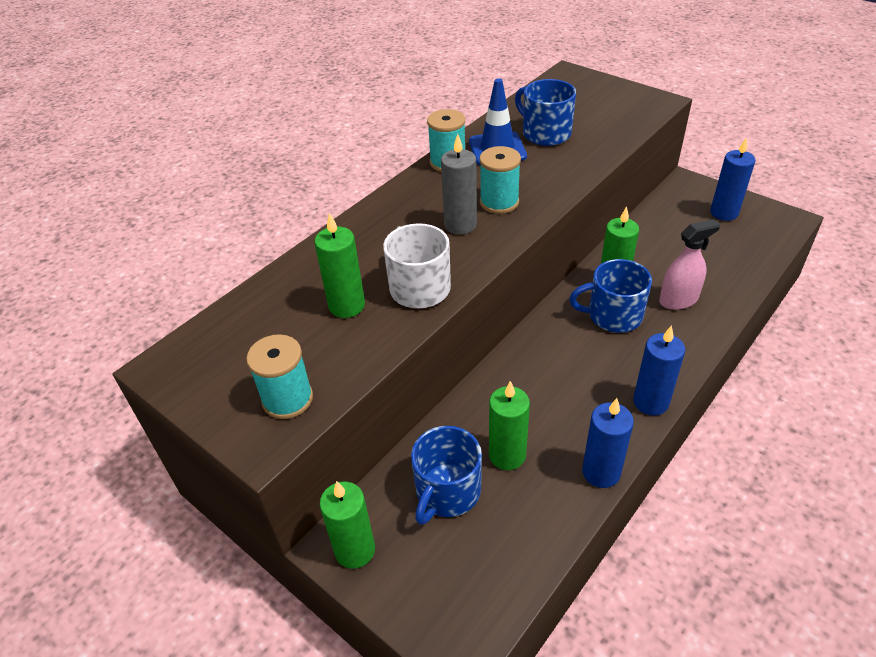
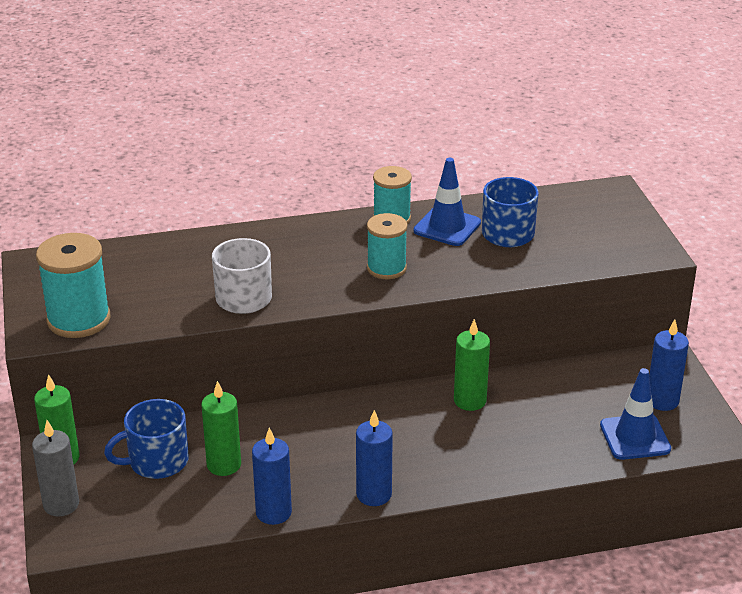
camera: 35 degrees right, 10 degrees down
(287, 399) = (79, 320): turquoise spool -> turquoise spool, size x1.50
(347, 306) = (183, 284): green candle -> none
(460, 225) = (333, 270): grey candle -> grey candle (61, 504)
(613, 315) = (434, 423): blue mug -> none
(678, 300) = (506, 442): pink spray bottle -> none
(745, 247) = (635, 437): none -> blue traffic cone

